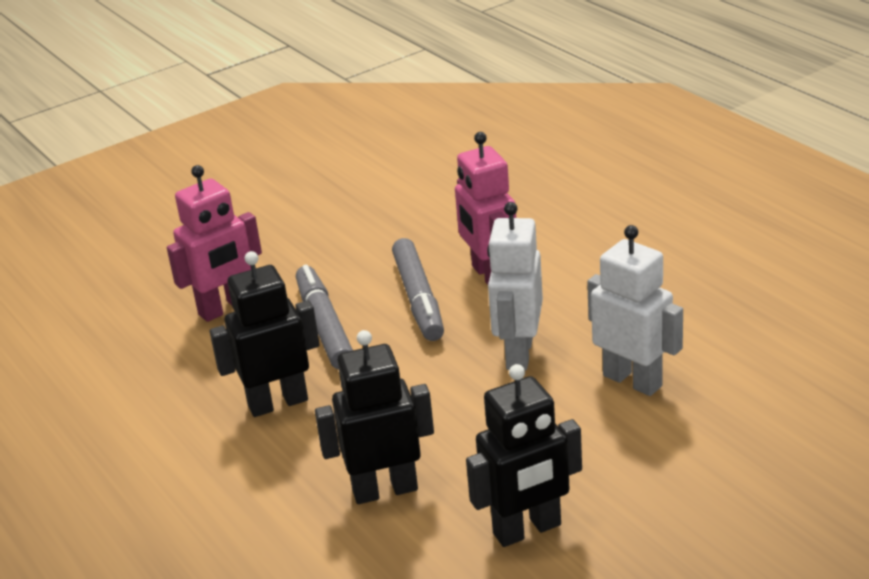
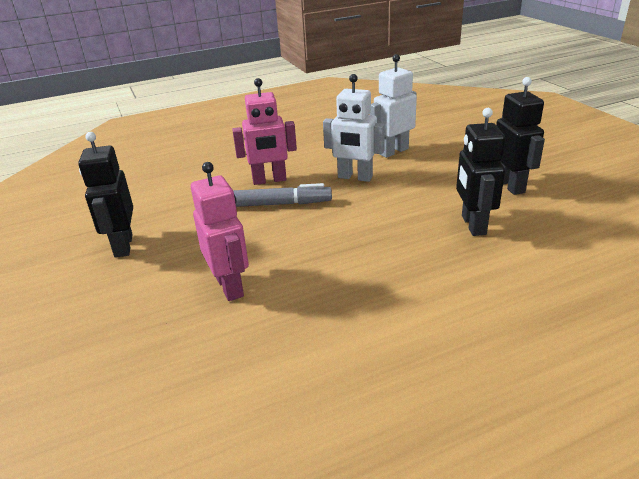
camera: 80 degrees left, 0 degrees up
(278, 403) = (369, 263): black robot -> black robot (123, 246)
(325, 326) = (285, 240): grey marker -> none

